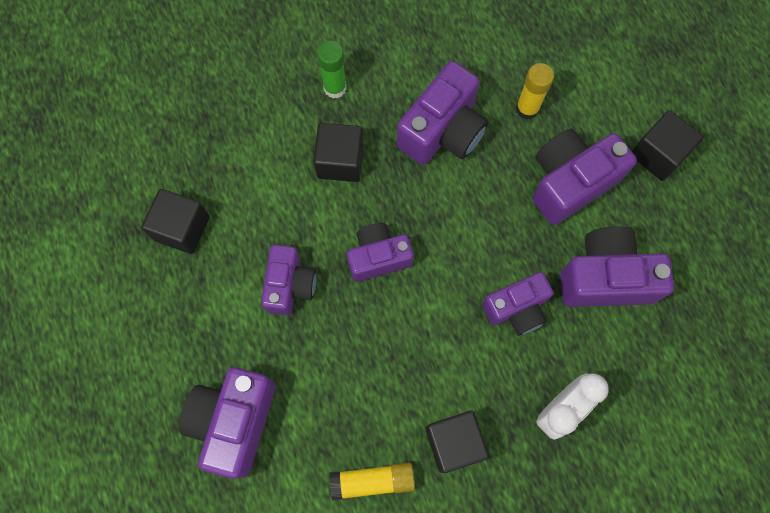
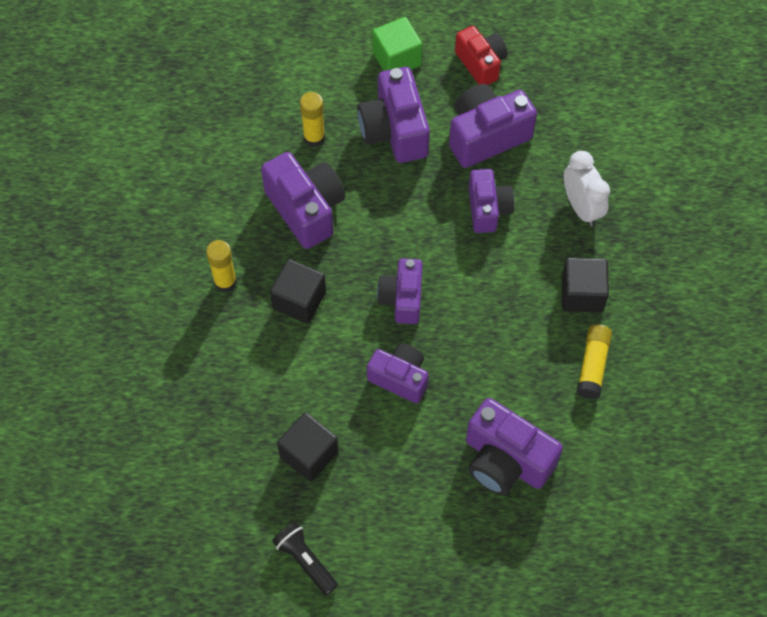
camera: 70 degrees left, 10 degrees down
(75, 263) = (305, 560): none -> black flashlight
(335, 88) = (225, 282): green glue stick -> yellow glue stick
(605, 277) = (486, 136): purple camera -> purple camera turned 45 degrees clockwise
(658, 154) = (396, 58): black cube -> green cube
(694, 242) = (481, 63): none -> red camera

